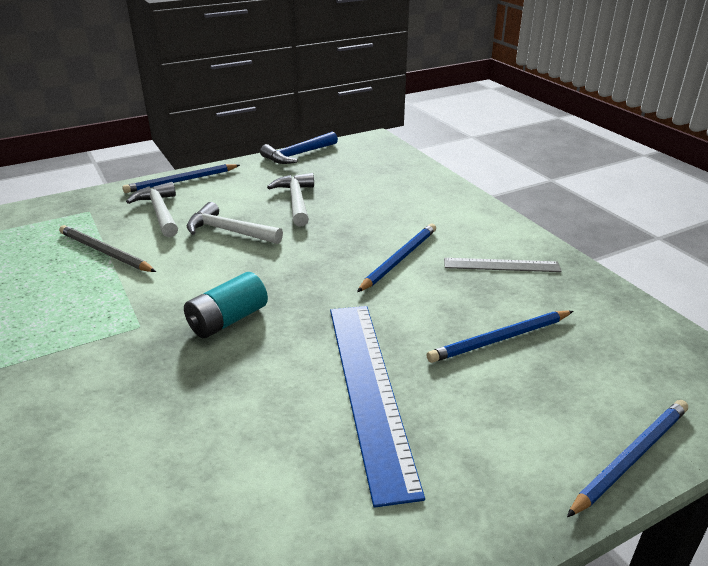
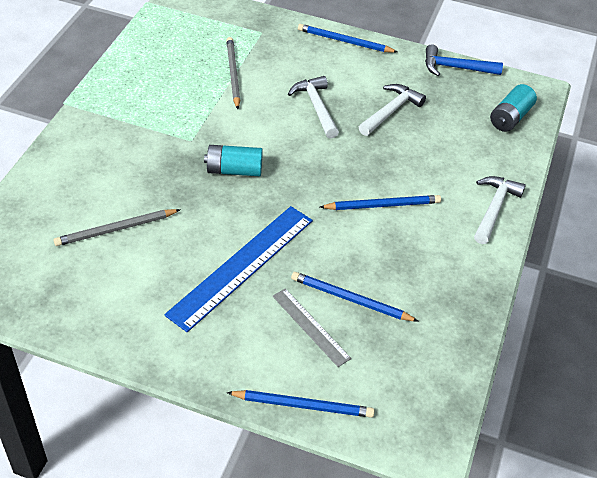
camera: 45 degrees right, 15 degrees up
(160, 212) = (298, 62): white hammer -> white hammer (494, 208)
(173, 470) = (116, 229): none -> grey pencil
(384, 161) = (510, 117): none -> turquoise battery
(501, 265) = (438, 260): grey ruler -> grey ruler (310, 327)

